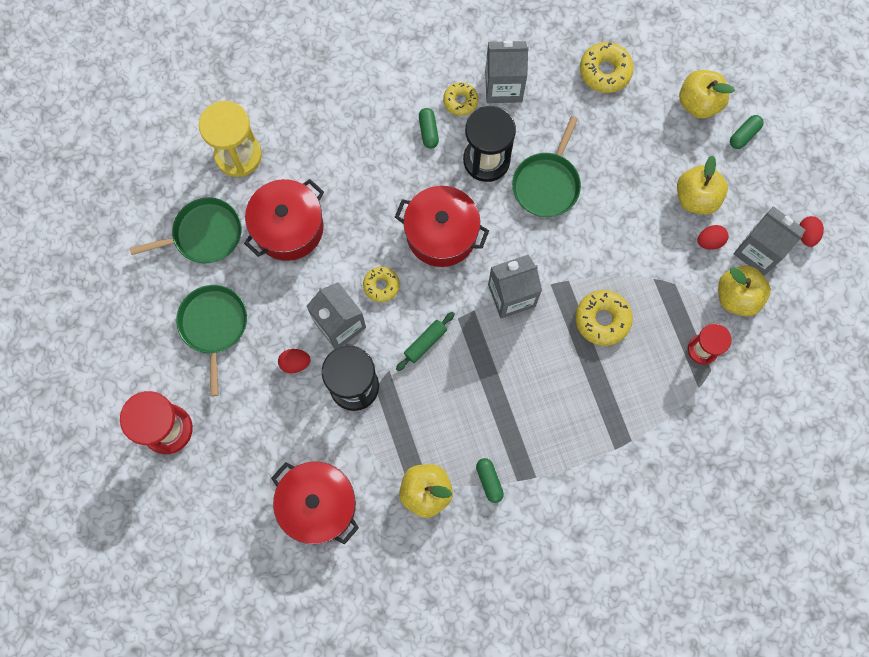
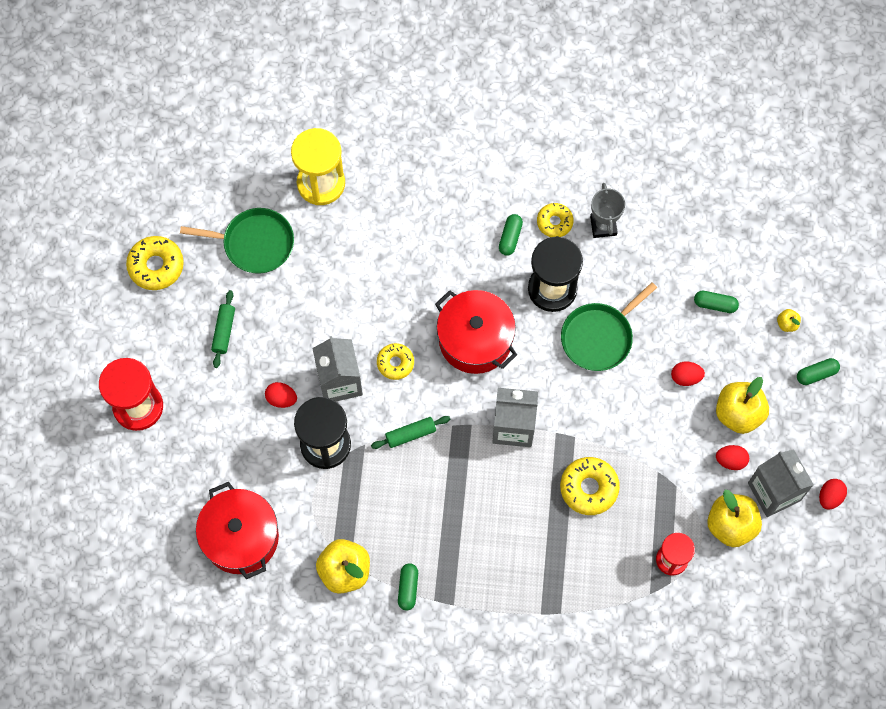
camera: 25 degrees right, 5 degrees down
(214, 326) = (224, 331): green pan -> green rolling pin
(288, 228) = (335, 271): red pot -> none
(503, 86) = (603, 226): grey carton -> grey trophy
(605, 71) = (709, 254): yellow donut -> yellow donut (156, 266)
(631, 113) = (715, 304): none -> green capsule
(637, 186) = (685, 377): none -> red egg
(699, 103) = (787, 324): yellow apple -> yellow apple, size x0.46

